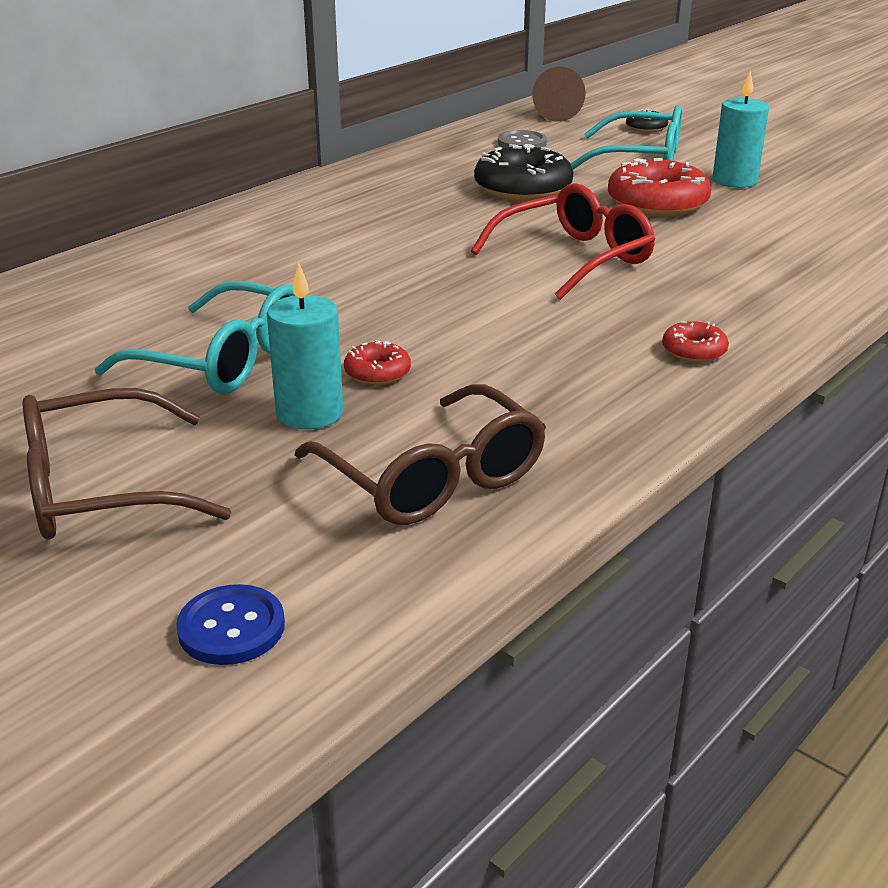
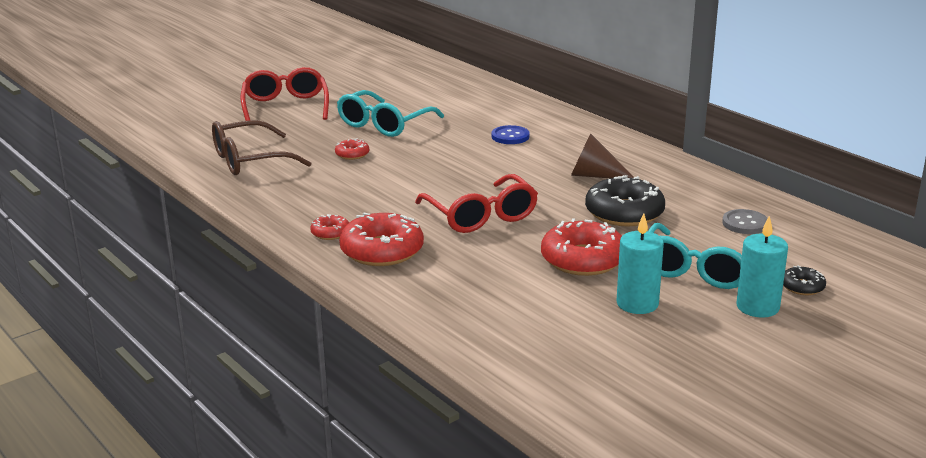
camera: 100 degrees right, 5 degrees down
(99, 489) = (285, 106): brown glasses -> red glasses
(231, 628) = (183, 127): blue button -> blue button (510, 136)
(309, 413) = (321, 140): turquoise candle -> turquoise candle (757, 307)
(557, 113) = (845, 249): brown cone -> brown cone (595, 175)
(721, 308) = (382, 251): none -> red donut

